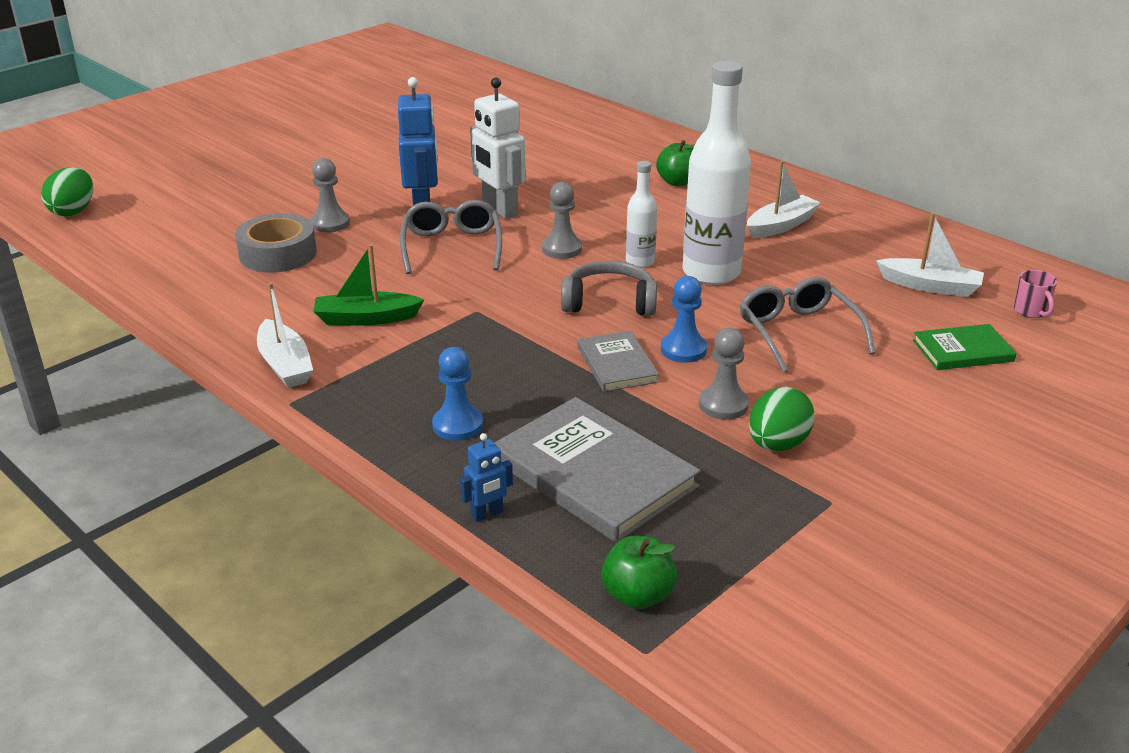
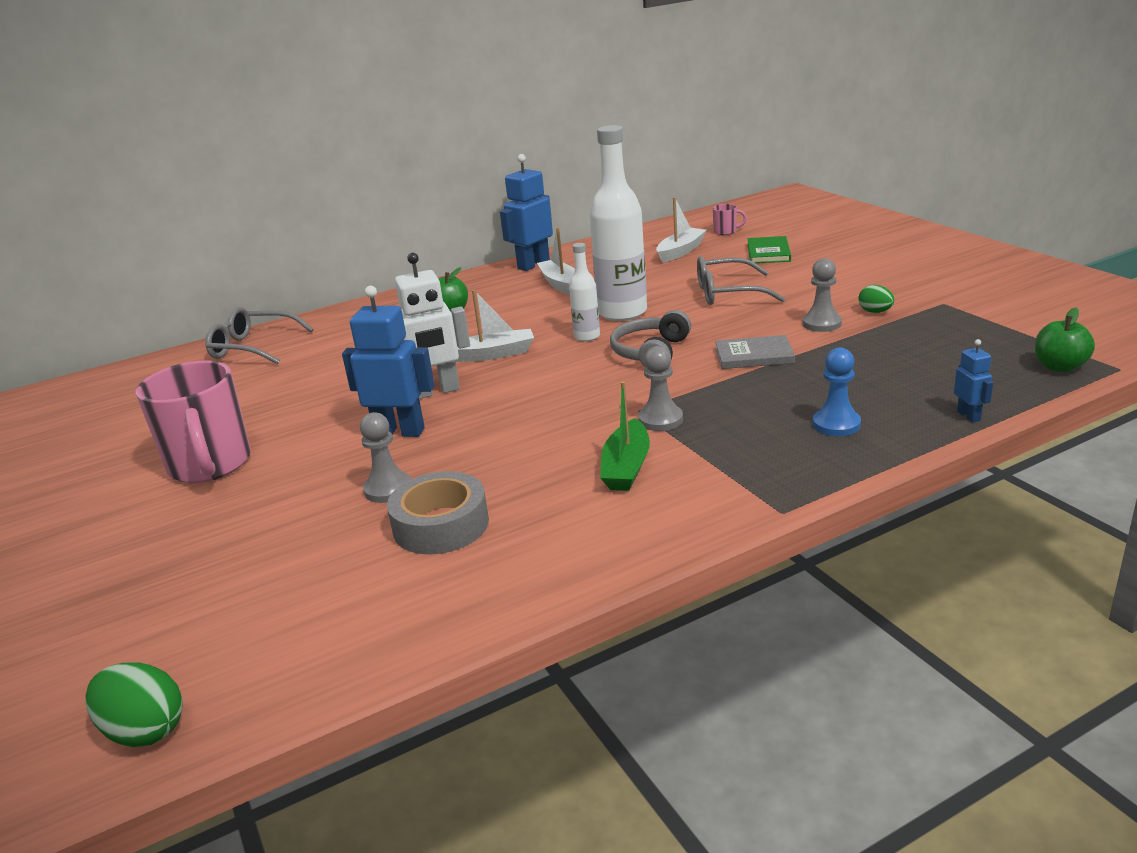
camera: 70 degrees left, 5 degrees down
(285, 365) = (705, 515): white boat -> white boat (493, 354)
(364, 151) = (210, 465): none -> pink mug
(452, 247) = (499, 418): grey glasses -> grey glasses (253, 347)
(562, 249) = (542, 366): grey pawn -> grey pawn (660, 420)
(593, 474) = (911, 373): grey book -> none
(683, 350) = (739, 331): blue pawn -> none
(777, 444) = (875, 312): green egg -> green egg, size x0.63
(833, 201) = (533, 265): none -> blue robot

